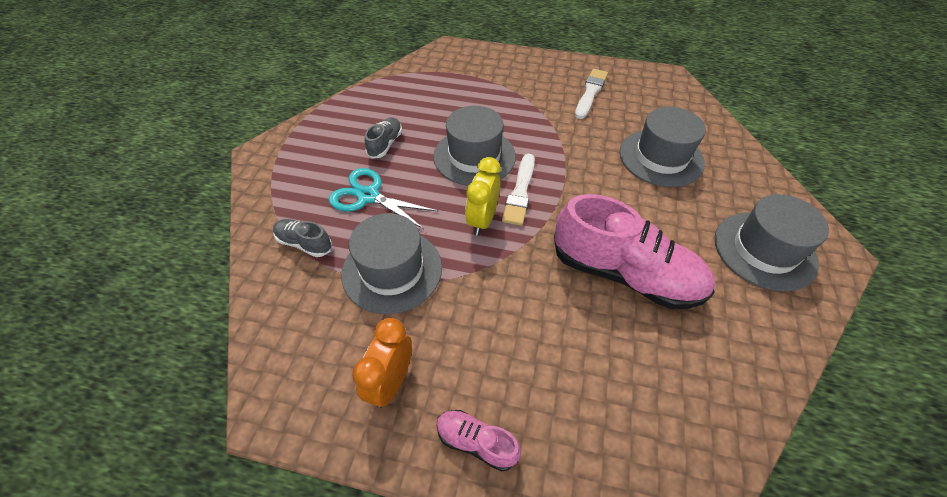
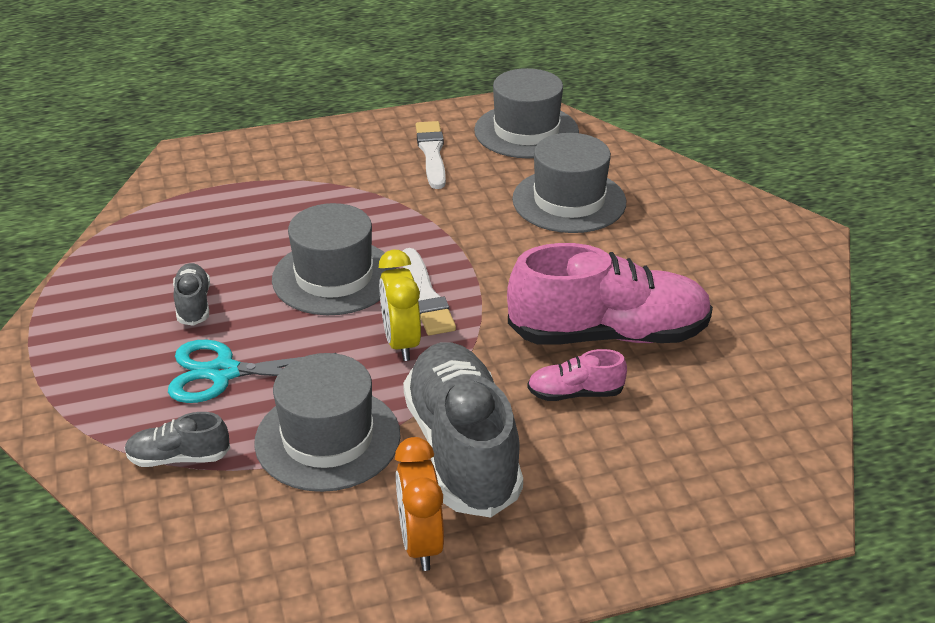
camera: 30 degrees left, 15 degrees down
(466, 319) = (462, 449): none -> grey shoe
(476, 442) = (560, 551): pink shoe -> pink shoe (575, 393)
(764, 250) = (737, 257): grey hat -> grey hat (526, 131)

